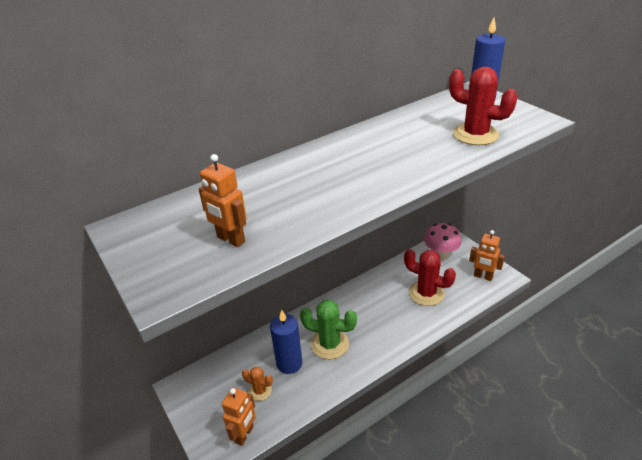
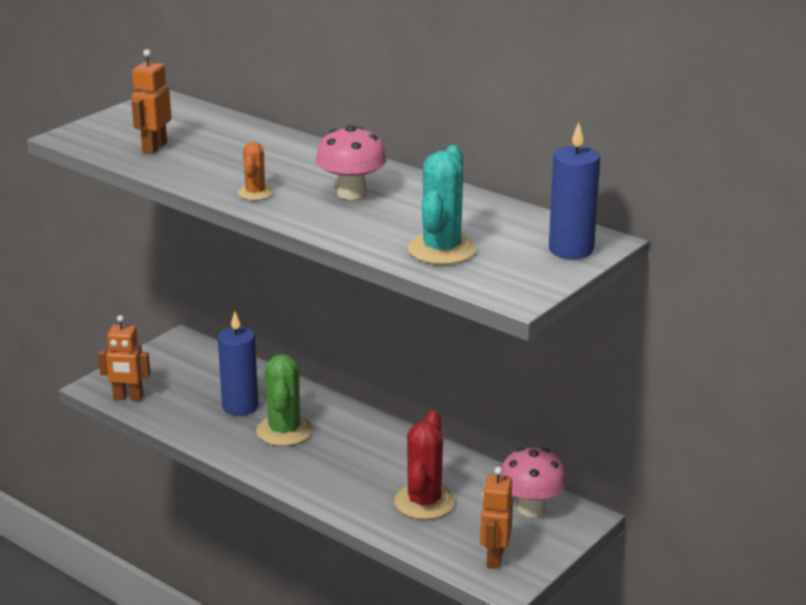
camera: 70 degrees right, 10 degrees down
(260, 391) = (191, 394): orange cactus -> orange cactus (255, 193)
(375, 155) = (351, 193): none -> pink mushroom
(475, 134) = (441, 250): red cactus -> turquoise cactus

